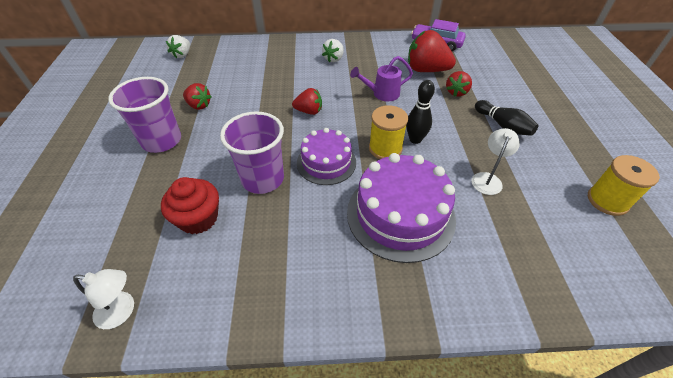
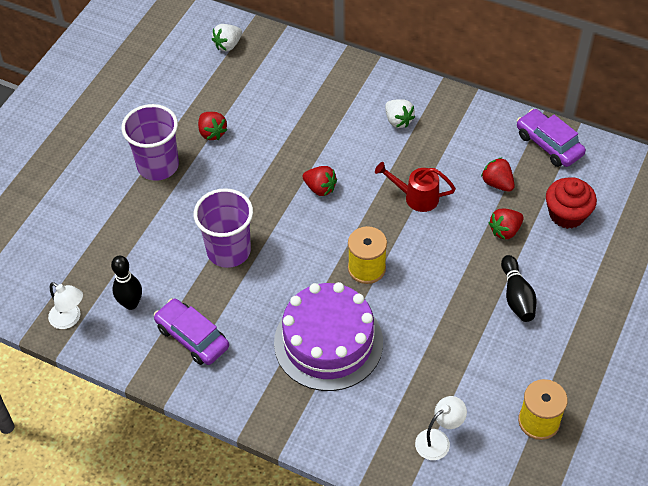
camera: 30 degrees right, 5 degrees up
(198, 218) = (155, 266): red cupcake -> red cupcake (567, 214)
(272, 267) = (192, 337): none -> purple car
(326, 162) = (298, 258): purple cake -> none
(334, 59) = (398, 121): white strawberry -> white strawberry turned 90 degrees counterclockwise
(382, 94) = (416, 197): purple watering can -> red watering can
(415, 139) = (406, 271): black bowling pin -> black bowling pin (131, 303)
(426, 70) = (497, 183): red strawberry -> red strawberry, size x0.57
(487, 179) = (441, 346): white lamp -> white lamp (438, 440)

